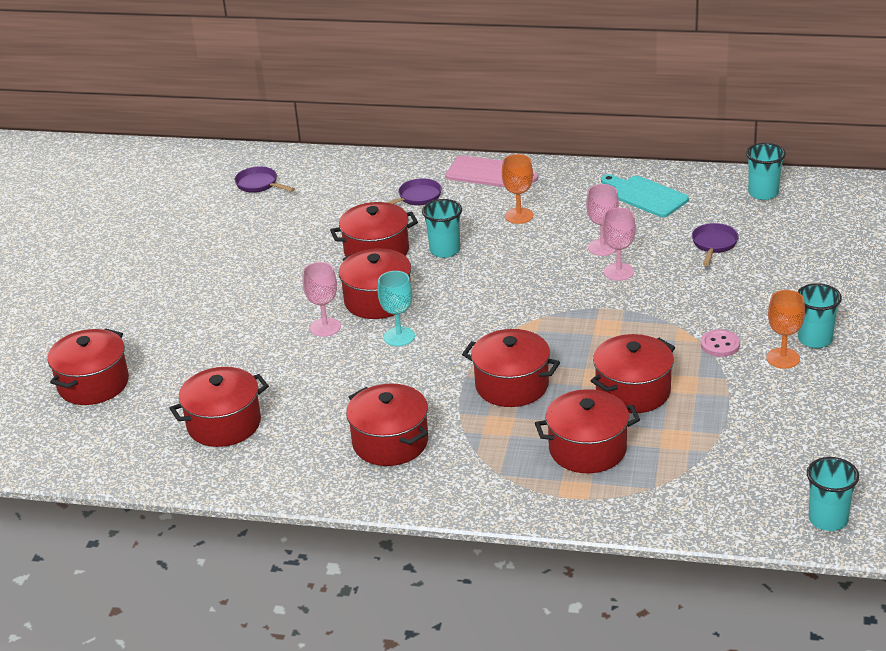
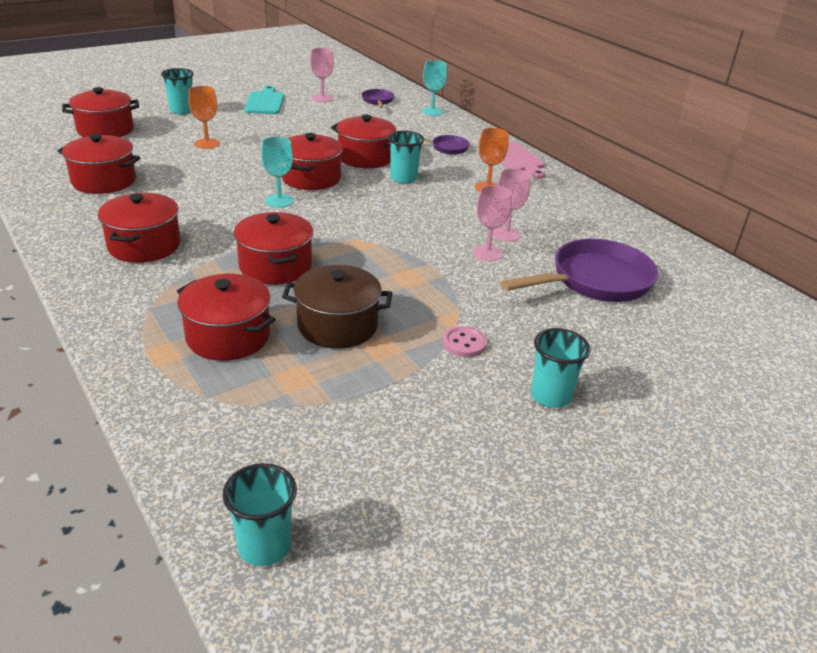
camera: 40 degrees right, 0 degrees up
(325, 327) = (255, 173): pink goblet -> pink goblet (322, 98)
(329, 165) = (432, 111): none -> turquoise goblet
(633, 391) = (337, 326): red pot -> brown pot
(645, 196) = (600, 225): turquoise cutting board -> turquoise cutting board (265, 102)
(714, 245) = (594, 281): purple pan -> purple pan, size x2.05
(763, 193) = (703, 275): turquoise cup -> turquoise cup (181, 110)
(783, 358) = (495, 389): orange goblet -> orange goblet (207, 143)

